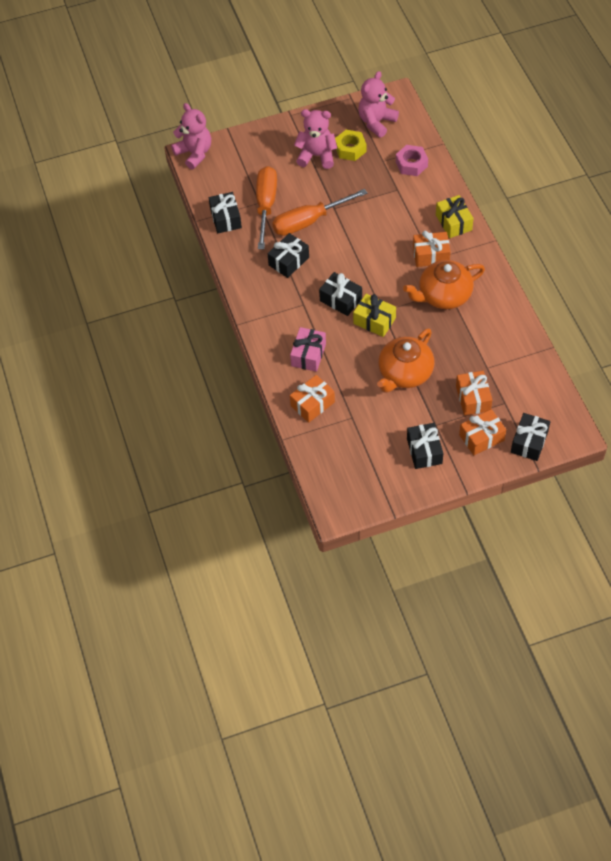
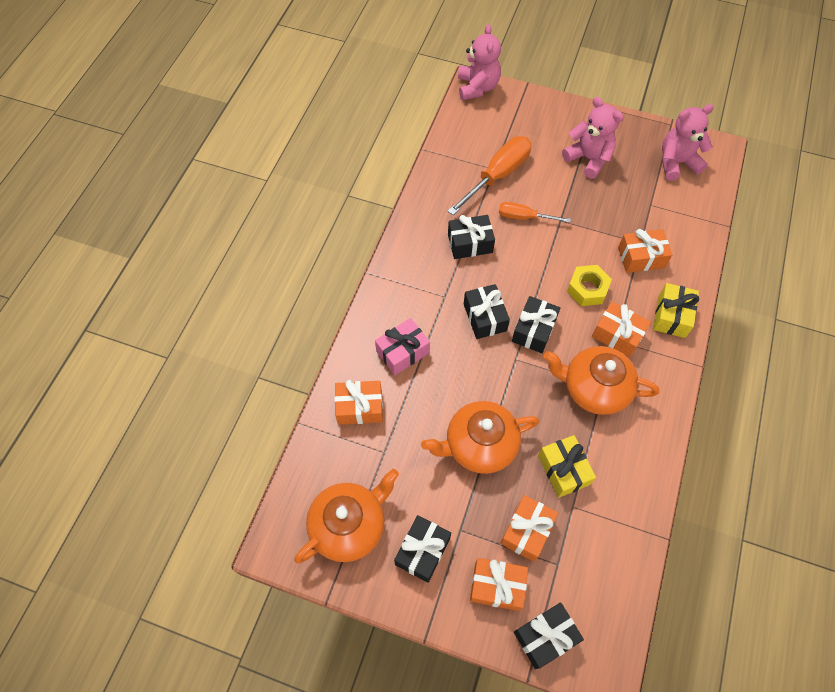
camera: 35 degrees right, 5 degrees up
(225, 218) = (449, 164): black gift -> black gift (533, 330)
(308, 221) = (524, 217): orange screwdriver -> orange screwdriver, size x0.59
(350, 149) = (627, 172): yellow nut -> yellow nut (587, 289)
(369, 469) = (349, 525): none -> orange teapot
(374, 321) = (498, 364): yellow gift -> yellow gift (563, 470)
(405, 199) = (641, 257): none -> orange gift
(411, 164) = (677, 226): pink nut -> none

